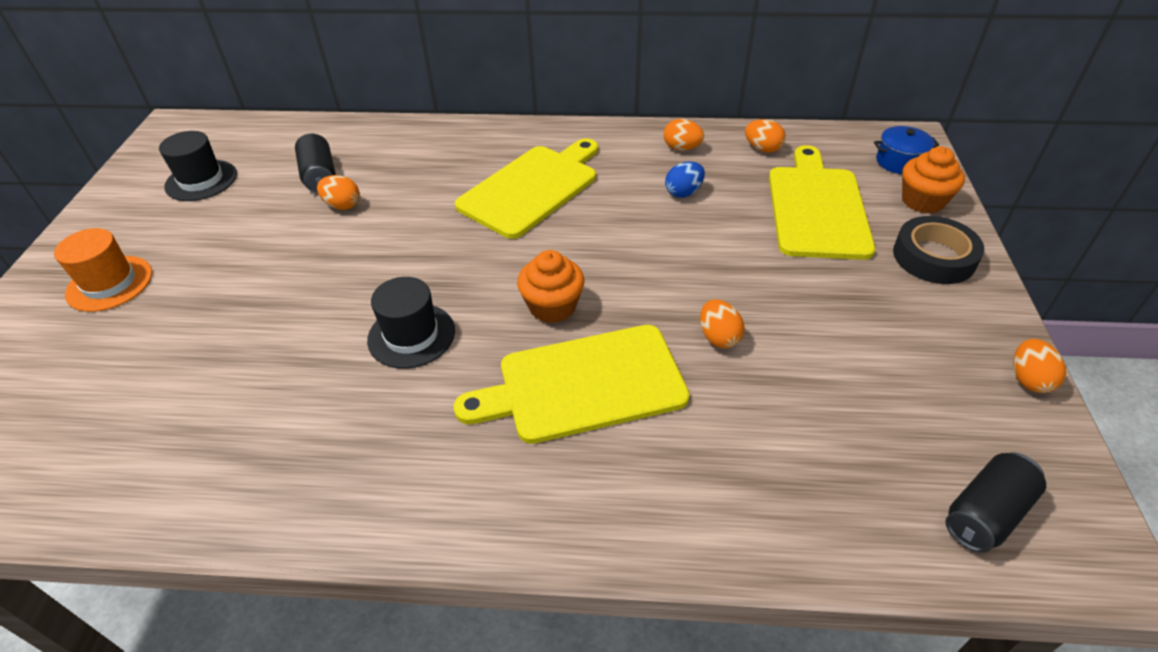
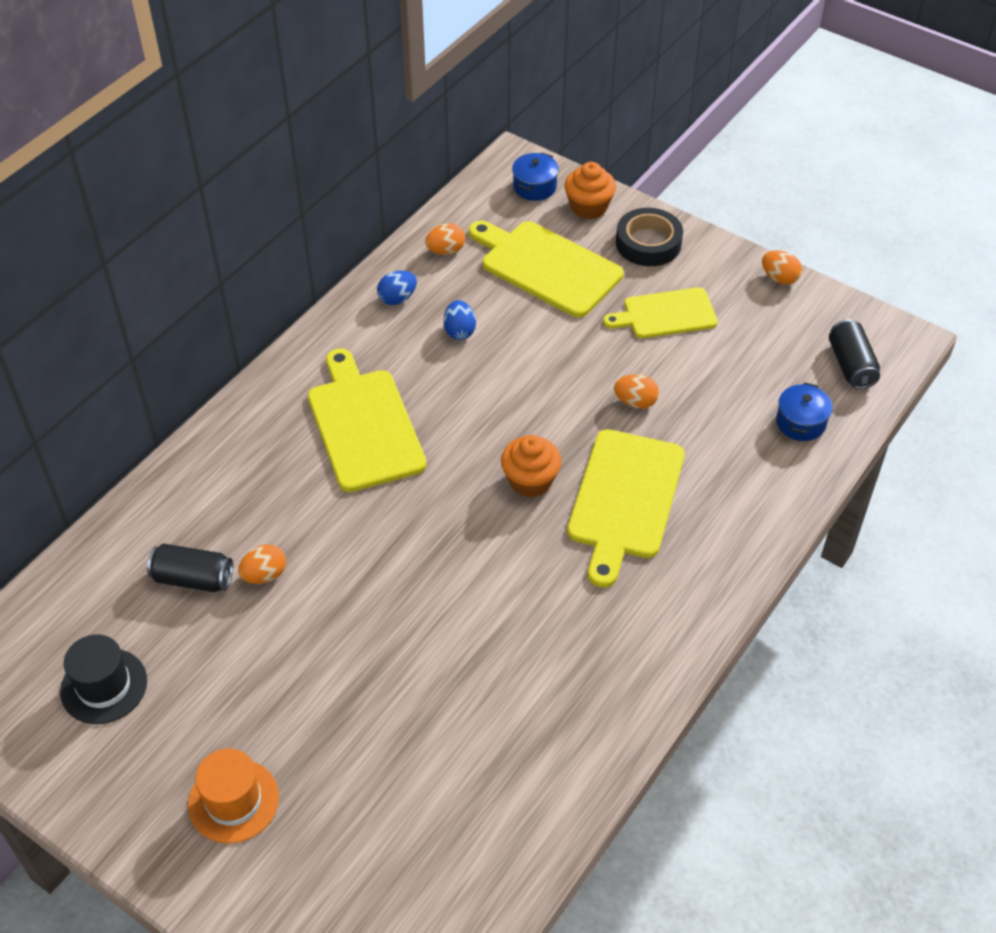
camera: 60 degrees left, 5 degrees up
(411, 335) = (494, 584): black hat -> none
(681, 148) = (397, 298): orange egg -> blue egg
(836, 498) = (800, 422): none -> blue pot
(858, 309) = (665, 314): none -> yellow cutting board

